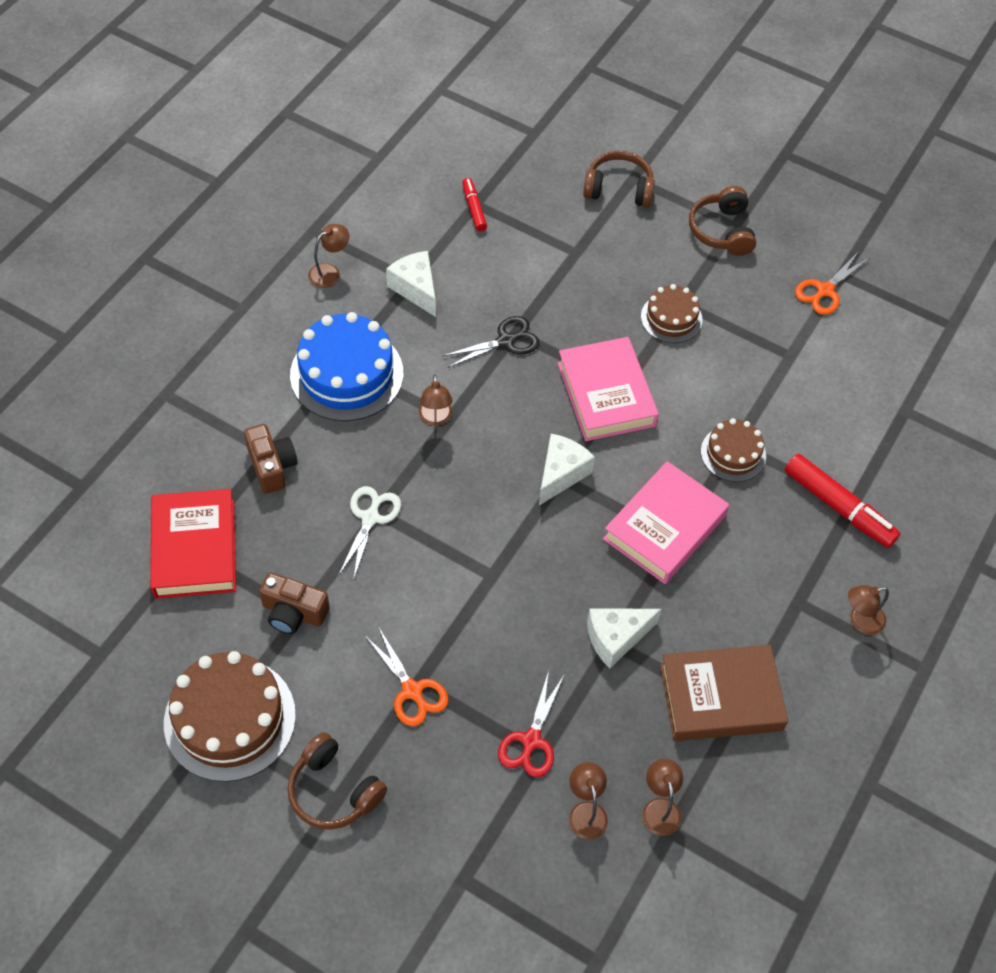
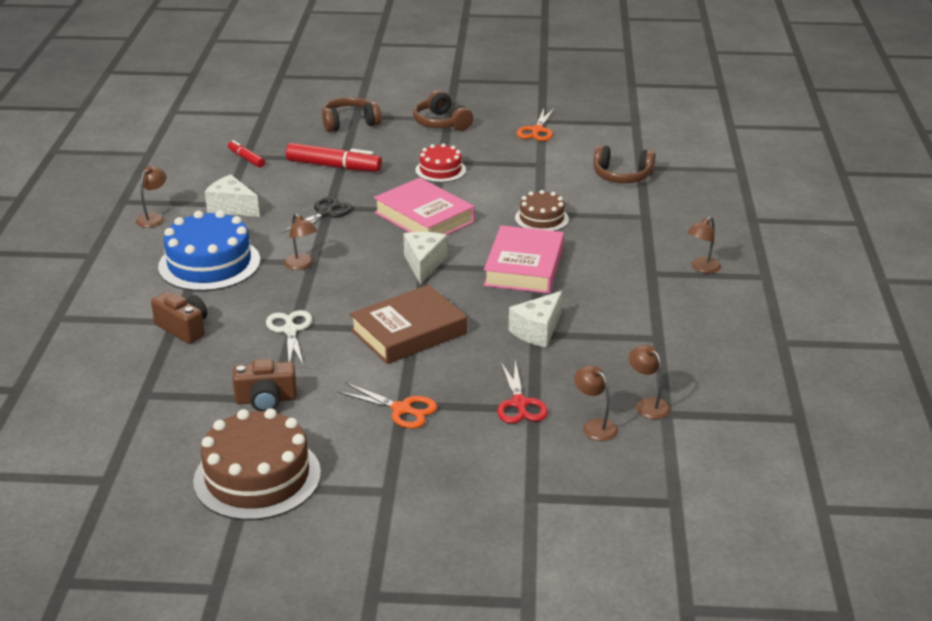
camera: 25 degrees left, 25 degrees down
(195, 548) = (150, 392): red book -> none
(334, 790) = (382, 486): brown headphones -> brown headphones (622, 176)
(671, 318) = (440, 170): brown cake -> red cake
(720, 697) = (640, 335): brown book -> brown book (408, 332)
(838, 506) = (637, 221): red marker -> red marker (333, 166)

